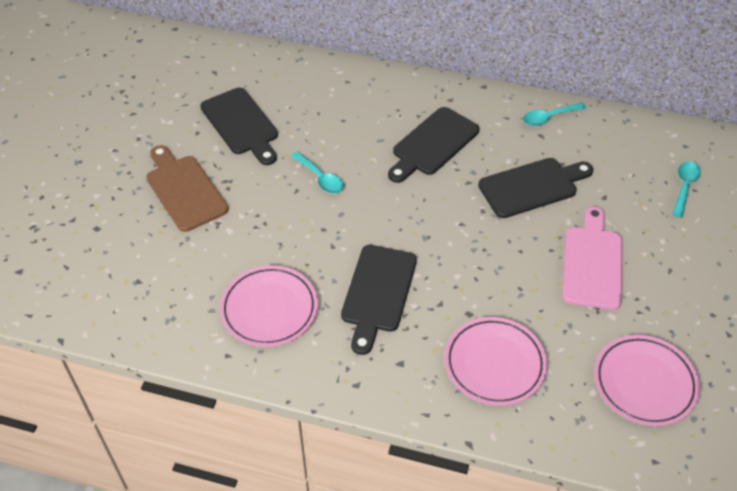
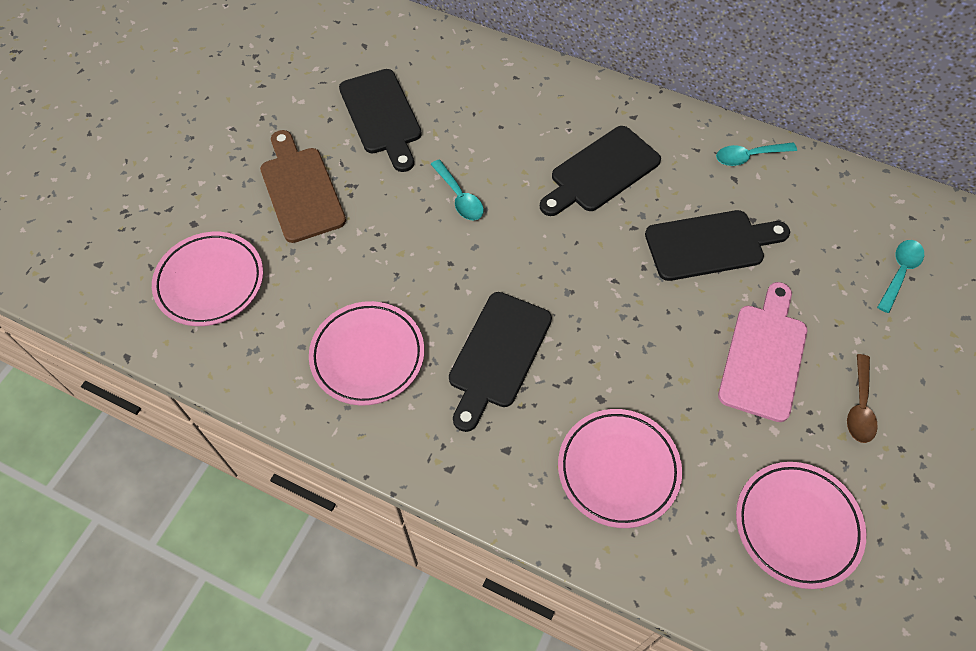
camera: 10 degrees right, 10 degrees up
(121, 271) = (210, 282): none -> pink plate
(674, 289) = (859, 406): none -> brown spoon

